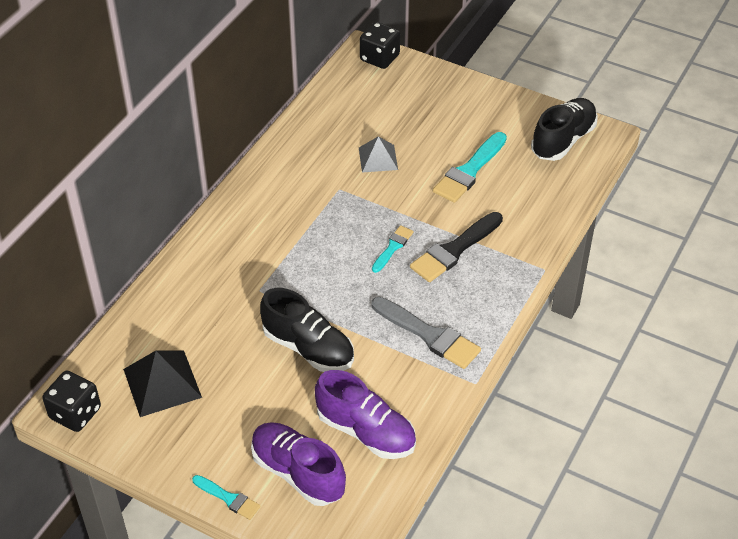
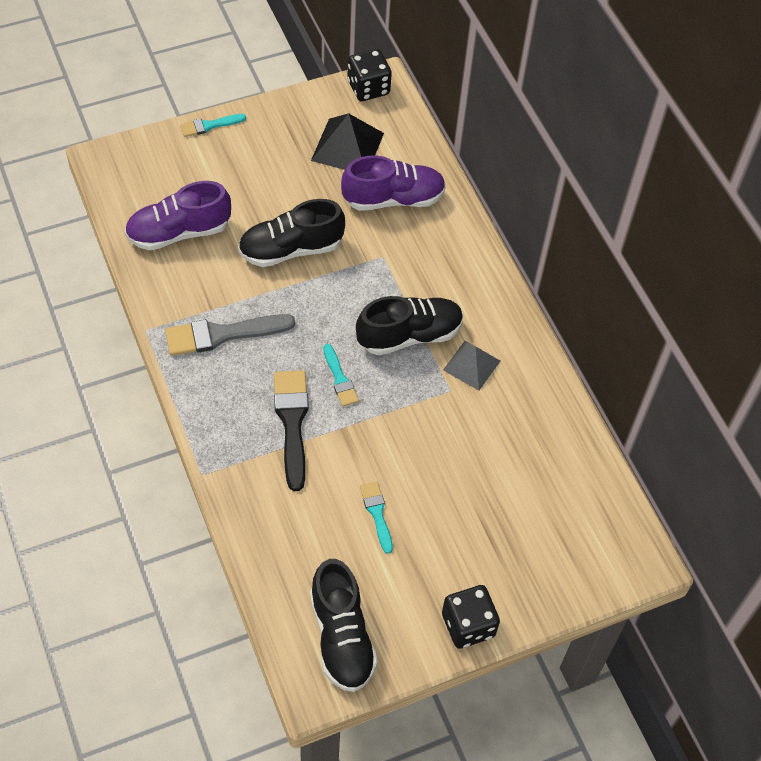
camera: 125 degrees right, 10 degrees up
(298, 473) = (188, 173): purple shoe -> purple shoe (393, 199)
(316, 234) = (409, 335): none -> black shoe
(378, 158) = (463, 450): grey pyramid -> grey pyramid (471, 365)
(379, 58) = (620, 565): black dice -> black dice (468, 625)
(469, 171) = (377, 513): turquoise brush -> turquoise brush, size x0.56

